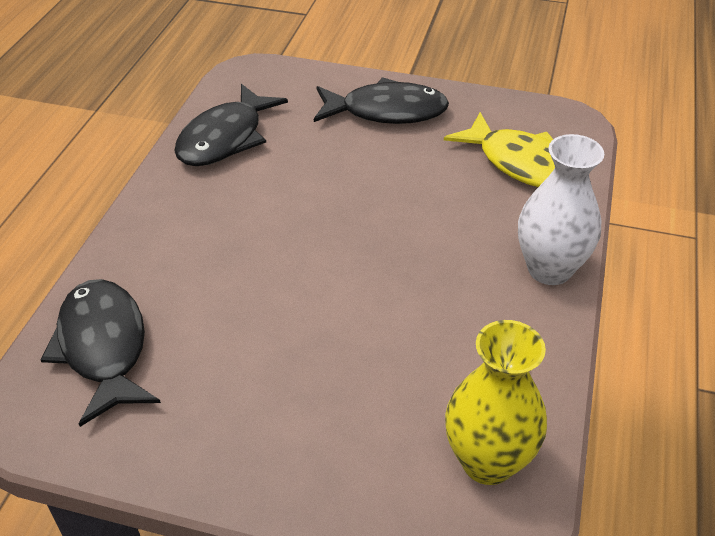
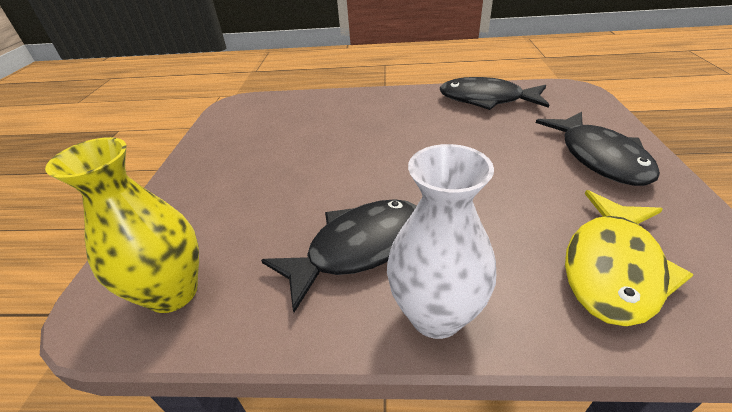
camera: 80 degrees right, 5 degrees down
(104, 347) = (282, 110): black fish -> black fish (358, 248)

